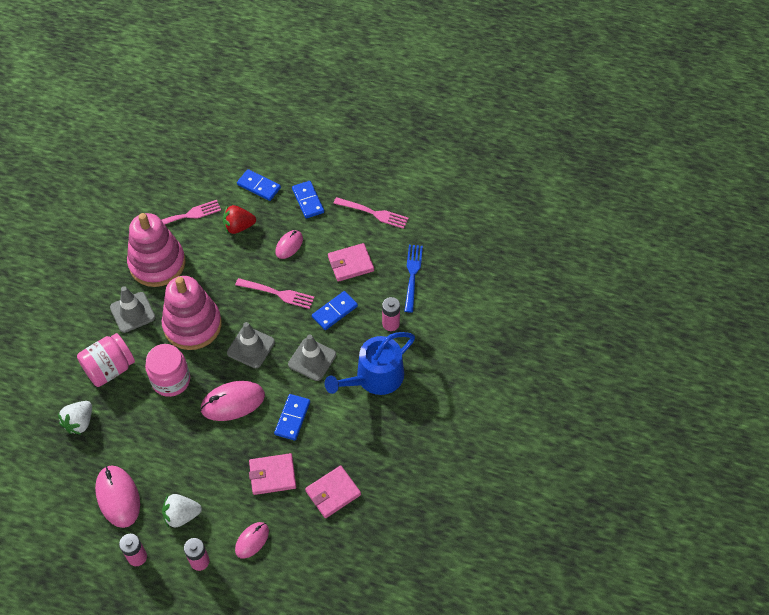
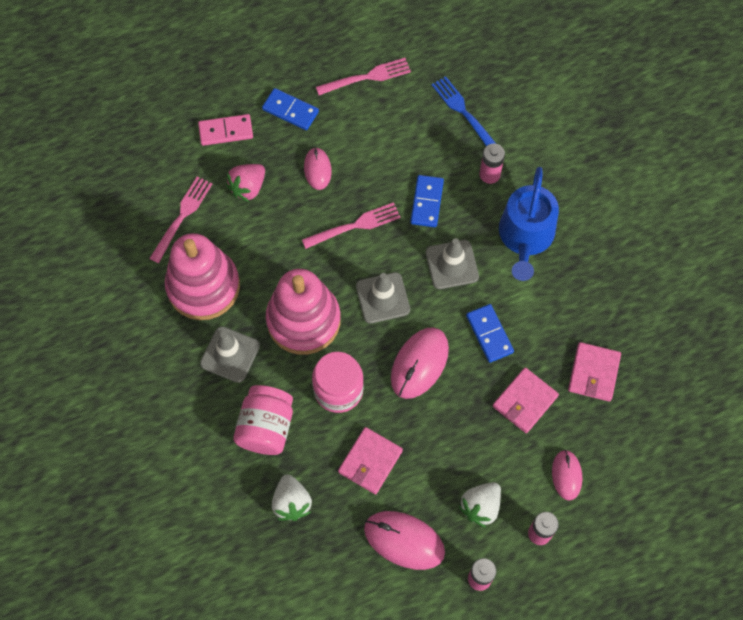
camera: 40 degrees left, 10 degrees up
(238, 227) = (248, 187): red strawberry -> pink strawberry
(259, 186) = (226, 131): blue domino -> pink domino
(351, 264) = (395, 144): pink wallet -> pink wallet (370, 461)

